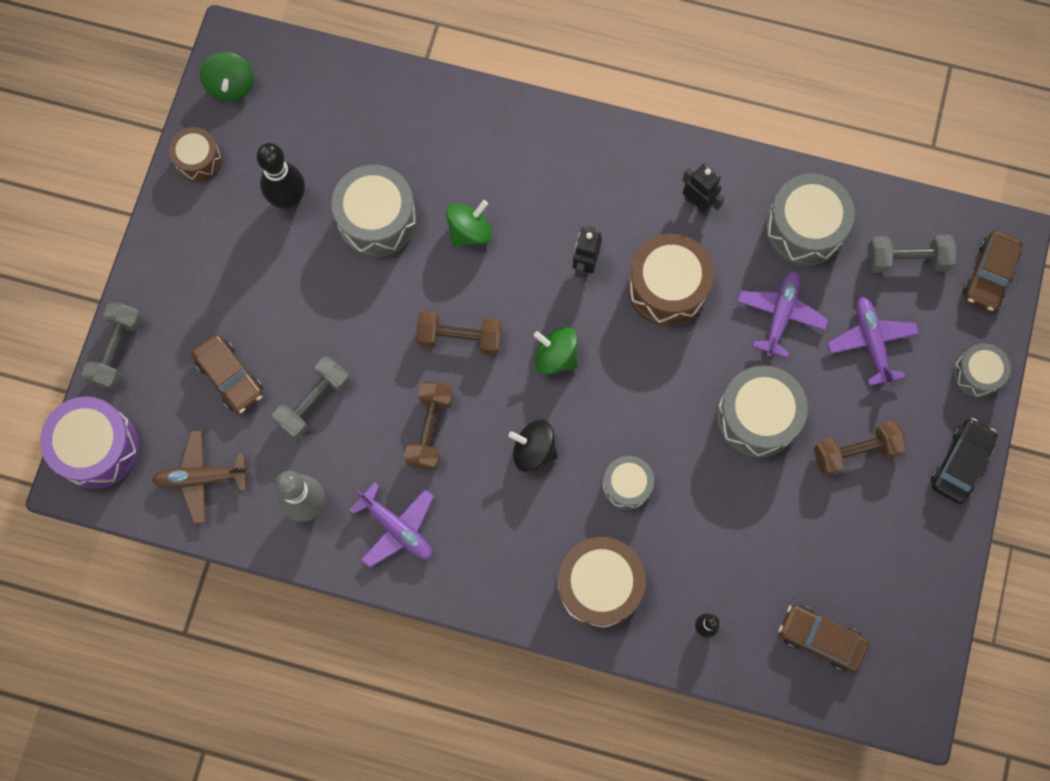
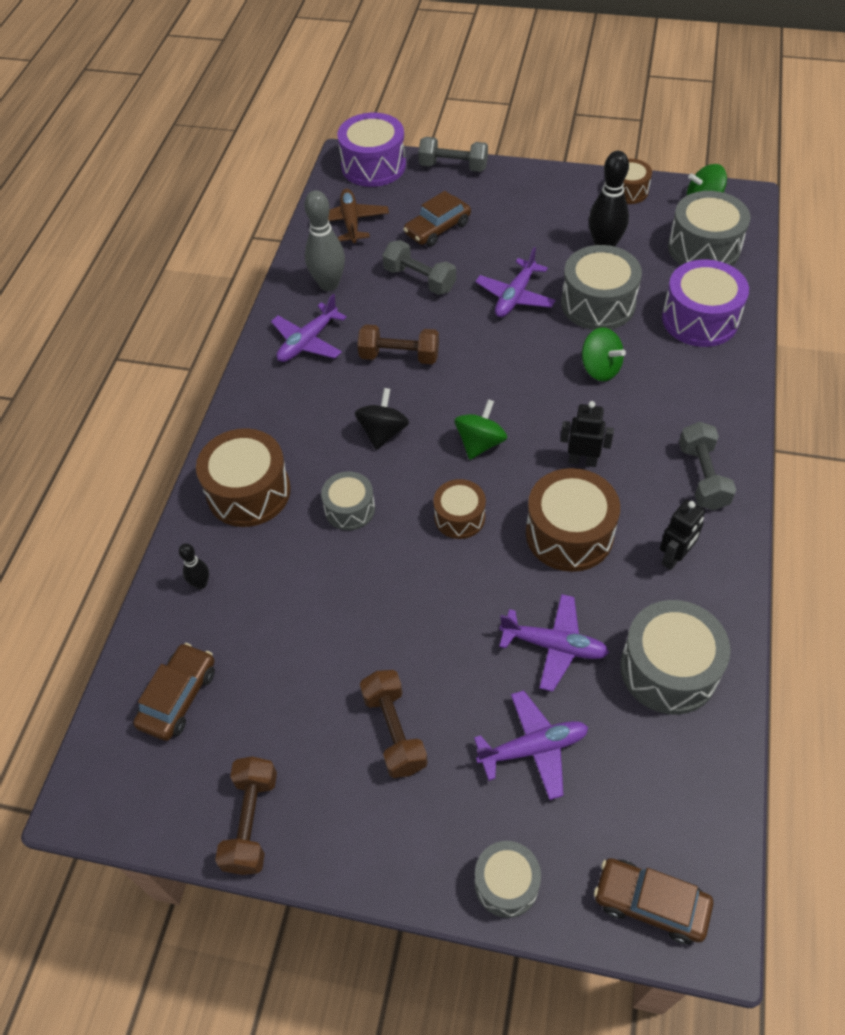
camera: 90 degrees right, 20 degrees down
(355, 302) = (515, 296): none -> purple plane
(412, 125) = (700, 319): none -> purple drum
(460, 338) = (490, 370): brown dumbbell -> brown dumbbell (251, 822)
(643, 383) = (459, 517): none -> brown drum
(757, 417) = (429, 626): grey drum -> grey drum (704, 248)
(906, 260) = (651, 791): grey dumbbell -> grey dumbbell (702, 477)
(960, 463) = (384, 860): black car -> none

